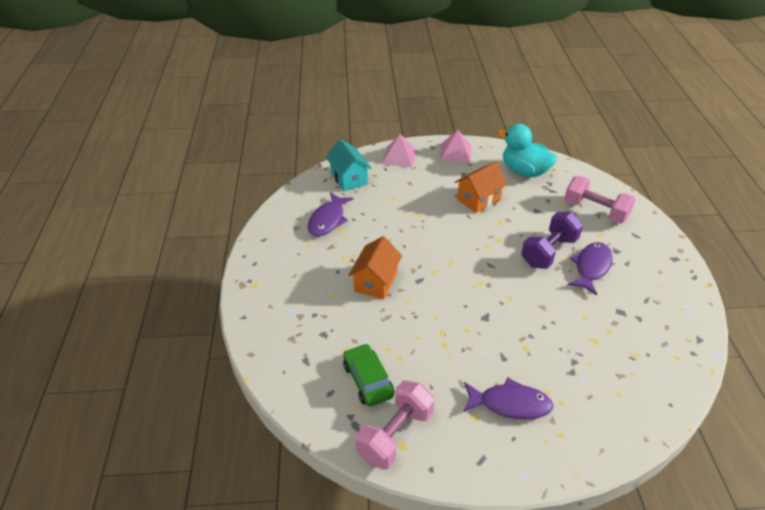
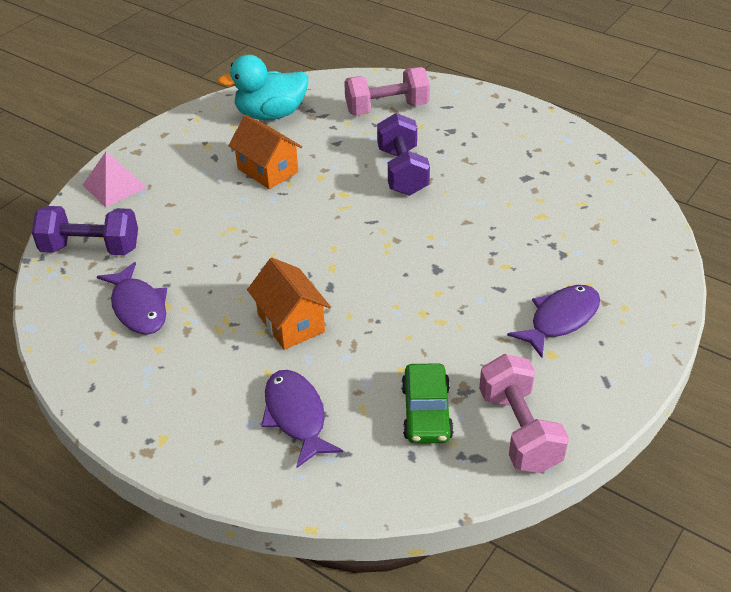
camera: 50 degrees left, 0 degrees up
(349, 178) = (91, 248): turquoise house -> purple dumbbell
(368, 380) = (426, 412): green car -> green car turned 105 degrees counterclockwise
(455, 152) = (172, 141): pink pyramid -> none
(478, 199) = (268, 170): orange house -> orange house turned 45 degrees counterclockwise
(591, 267) = (454, 159): purple fish -> purple fish (296, 416)

